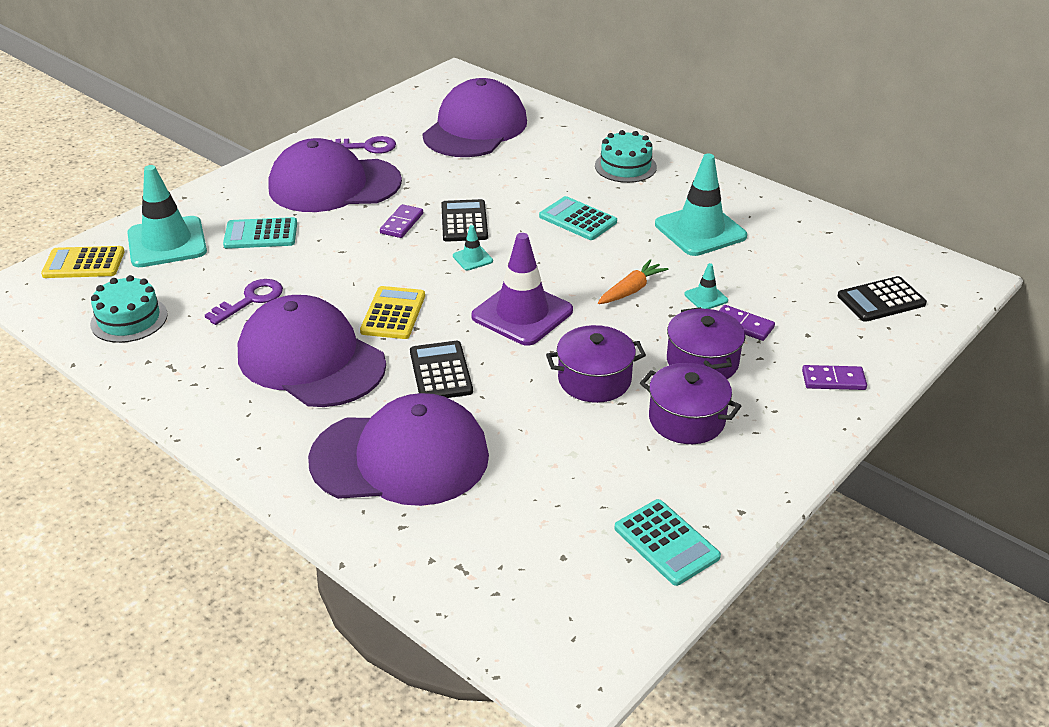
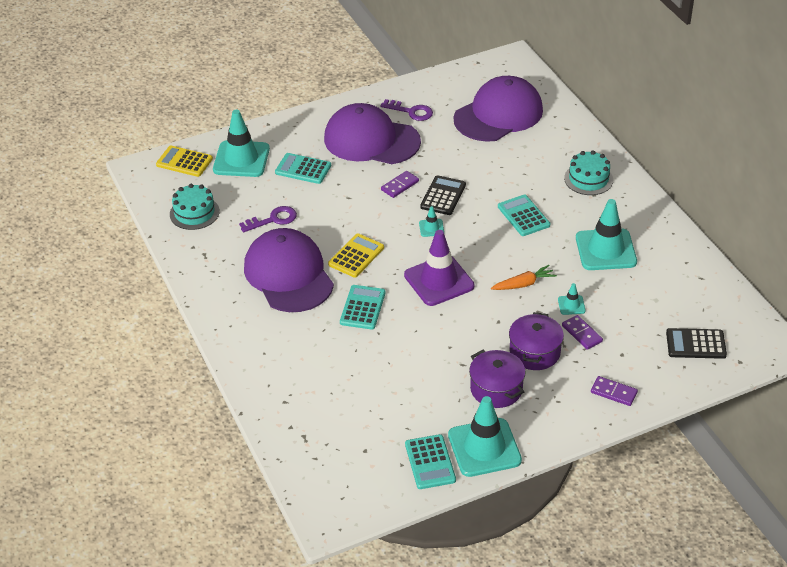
camera: 25 degrees right, 5 degrees up
(400, 458) = (307, 358): purple cap -> none
(441, 372) = (363, 308): black calculator -> turquoise calculator
(594, 380) = (455, 343): purple pot -> none
(725, 499) = (484, 448): none -> turquoise traffic cone

